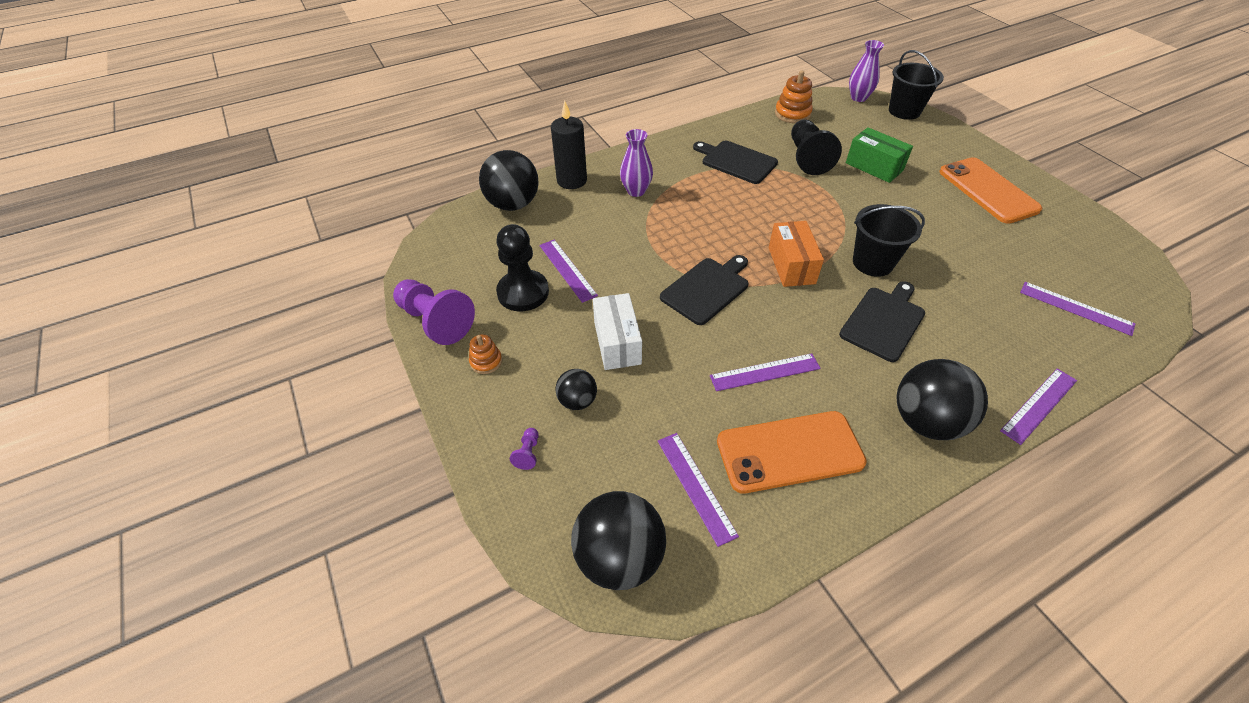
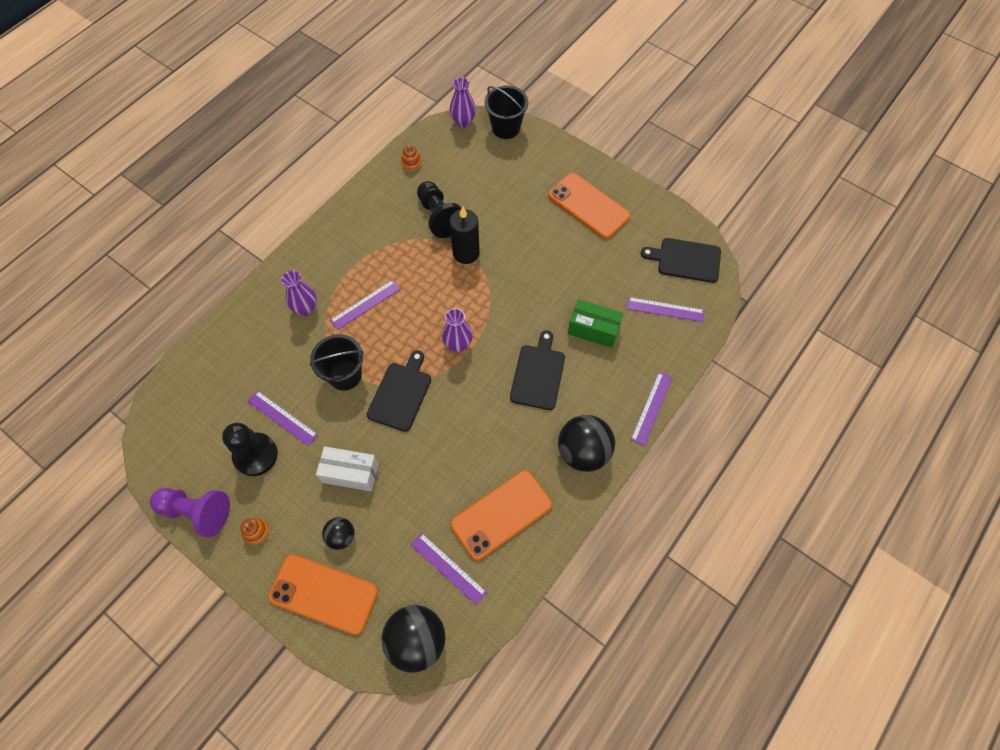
camera: 25 degrees left, 15 degrees up
(513, 204) = (203, 364): black ball -> none
(528, 453) = (324, 594): purple pawn -> orange phone
(572, 180) = (244, 316): black candle -> black candle (466, 253)
(617, 343) = (350, 473): white box -> white box turned 45 degrees counterclockwise
(736, 161) = (380, 242): black cutting board -> black cutting board (686, 260)
(765, 372) = (467, 455): purple ruler -> purple ruler (365, 304)
(791, 265) = (458, 344): orange box -> purple vase
(792, 114) = (411, 163): orange stacking toy -> orange stacking toy, size x0.61
(872, 262) = (518, 318): black bucket -> black bucket (345, 375)
(874, 167) = (496, 208): green box -> green box (593, 329)

